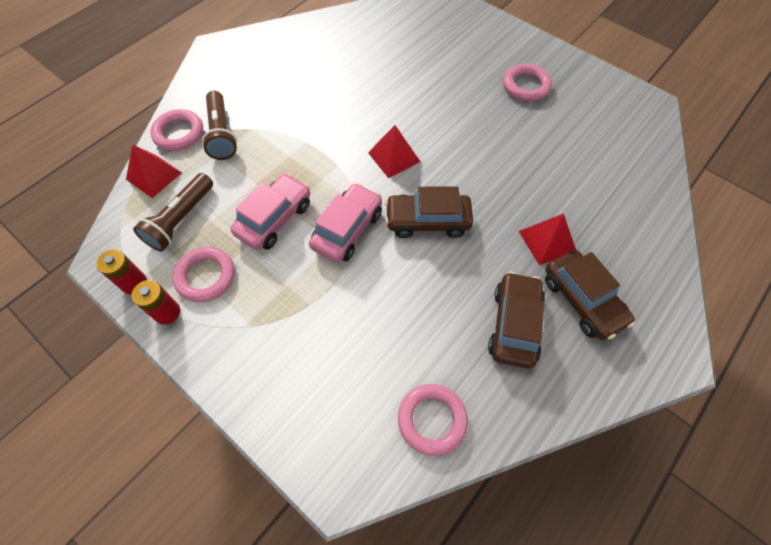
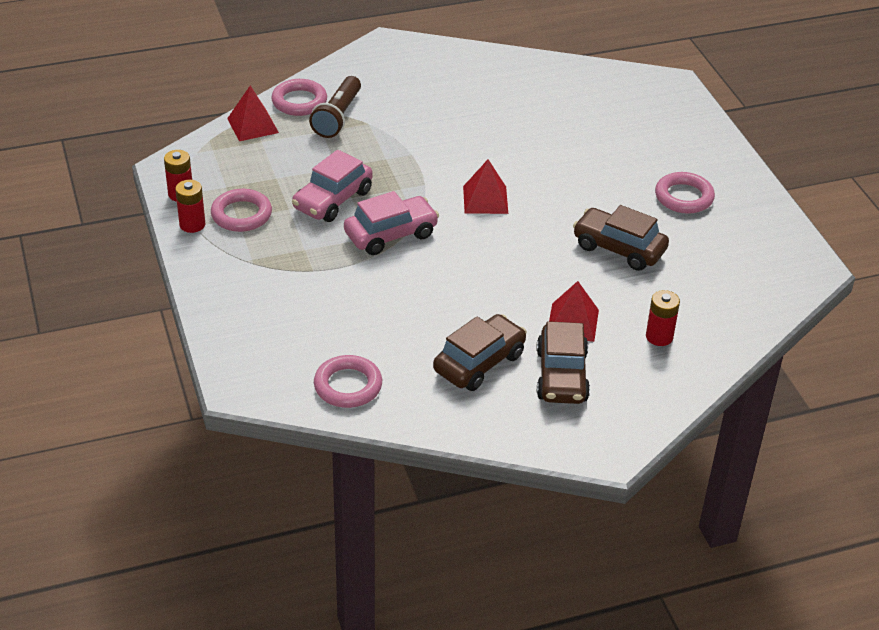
camera: 30 degrees right, 20 degrees down
(181, 220) = (251, 167): brown flashlight -> none
(274, 219) = (332, 200): pink car -> pink car turned 150 degrees clockwise
(427, 221) = (471, 259): brown car -> brown car (619, 248)
(614, 220) = (659, 337): none -> red battery

